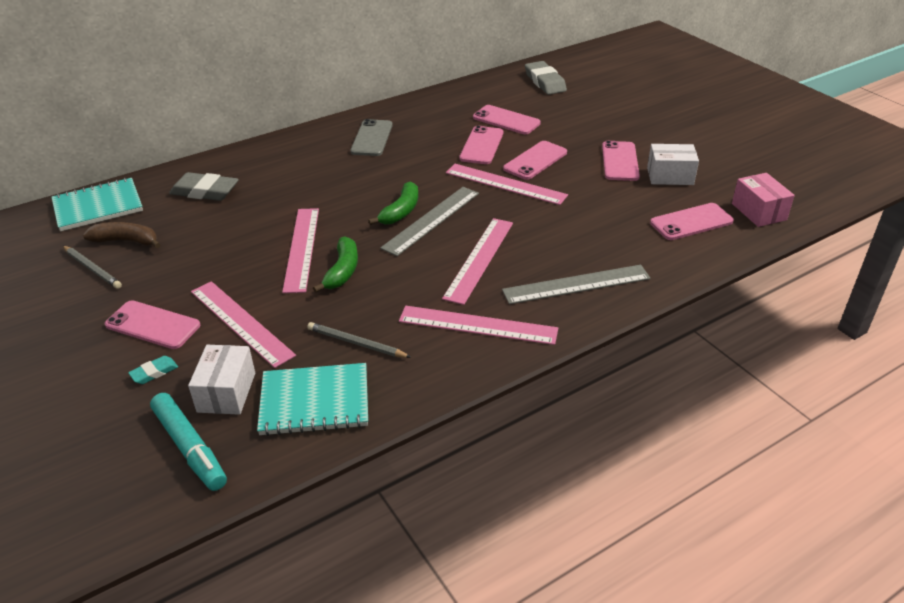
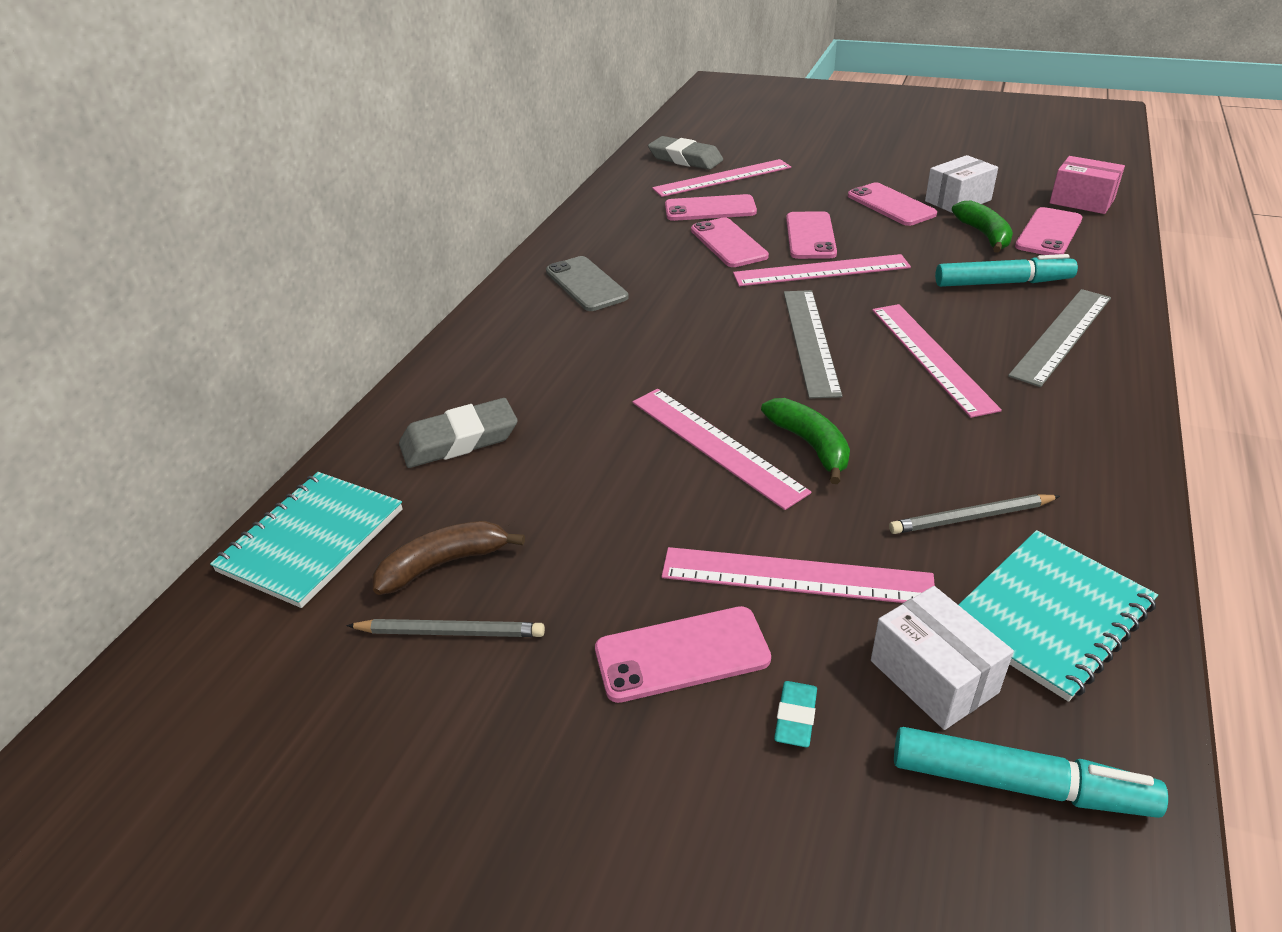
camera: 35 degrees left, 0 degrees up
(401, 211) = (760, 347): green banana -> green banana (984, 235)
(478, 325) = (1051, 425): pink ruler -> pink ruler (722, 178)
(599, 238) = (1002, 283): none -> turquoise marker

